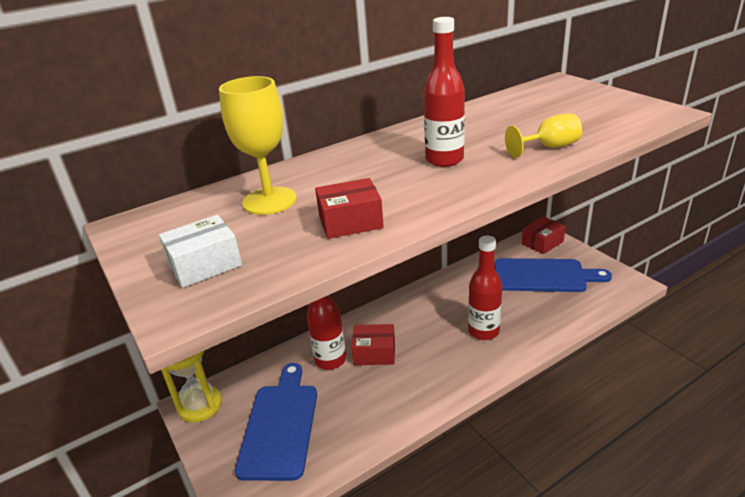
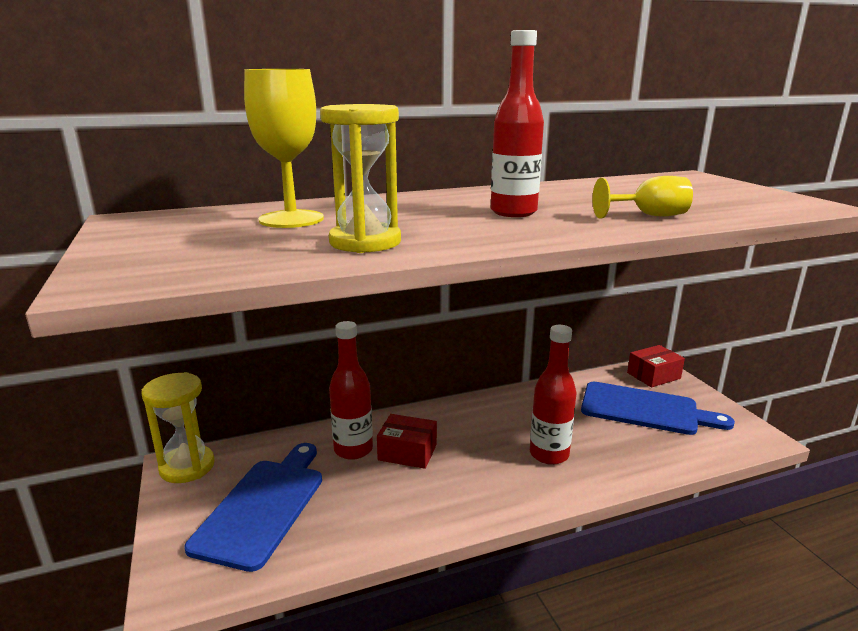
camera: 10 degrees right, 10 degrees down
(205, 264) = (173, 253): white box -> none
(350, 222) = (365, 242): red box -> yellow hourglass

